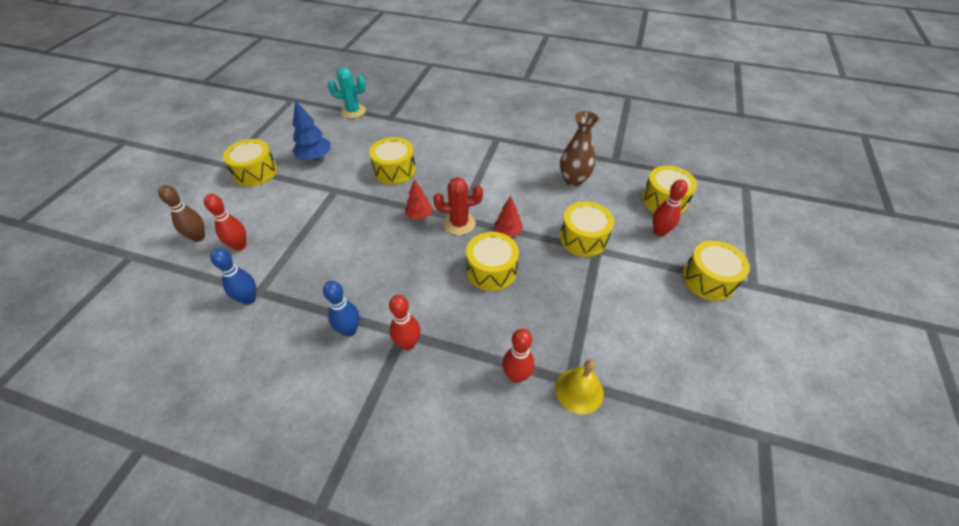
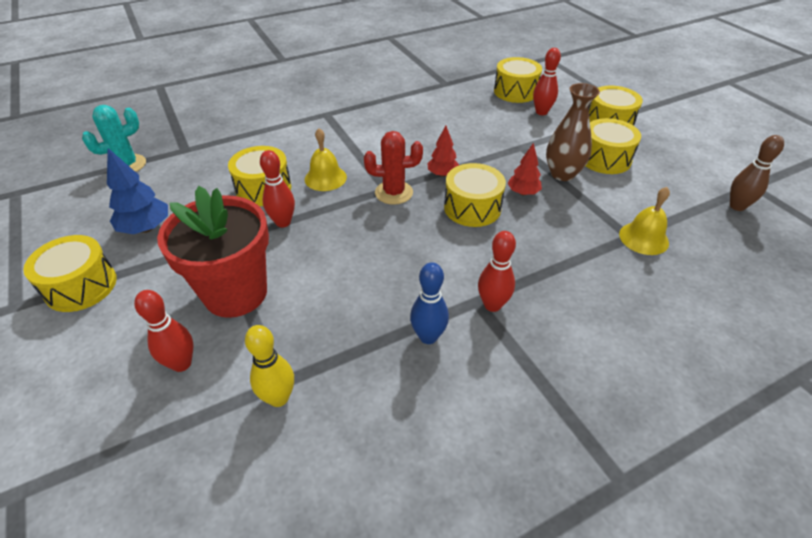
camera: 45 degrees left, 5 degrees down
(198, 237) = (103, 397): brown bowling pin -> brown bowling pin (737, 206)
(249, 299) = (278, 398): blue bowling pin -> yellow bowling pin
(303, 226) = (235, 293): none -> red flower pot
(419, 216) = (348, 209): red tree -> red tree (523, 193)
(435, 185) = (325, 178): none -> yellow bell
(459, 223) = (394, 193): red cactus -> red cactus turned 45 degrees clockwise
(516, 375) = (597, 261): red bowling pin -> red bowling pin (283, 222)
(573, 180) = (436, 111): brown vase -> brown vase (562, 174)
(583, 238) = (502, 145): yellow drum -> yellow drum (604, 159)

